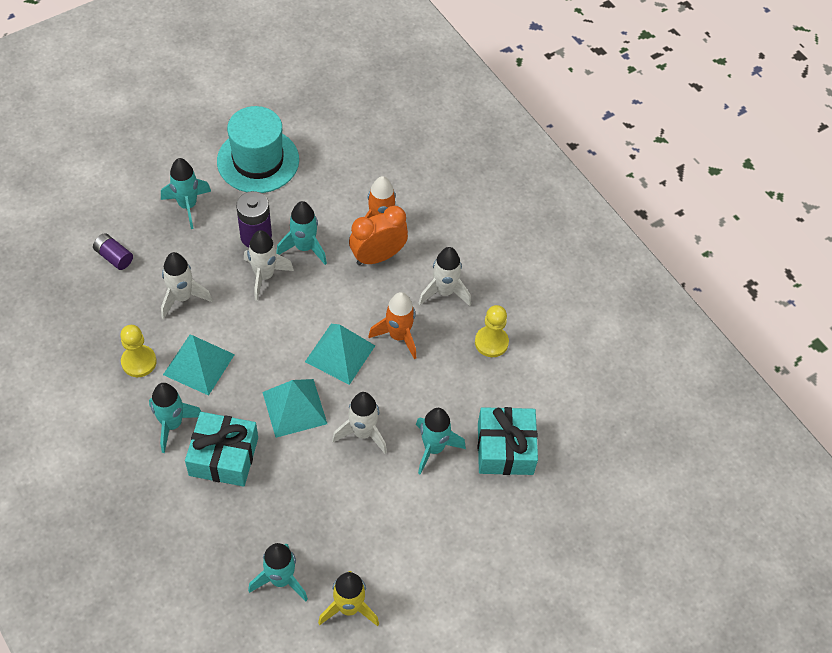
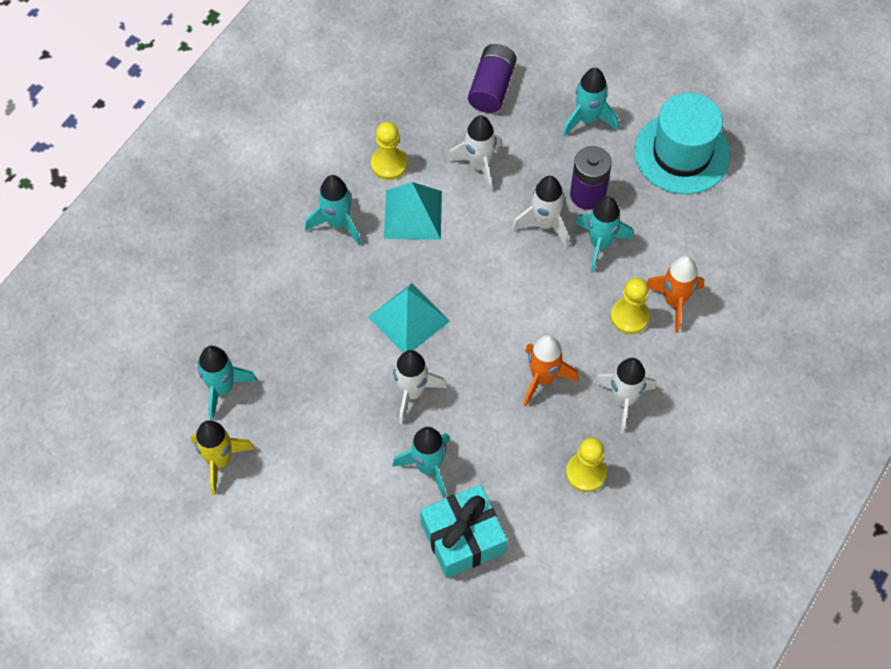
camera: 70 degrees right, 5 degrees up
(114, 257) = (492, 87): purple battery -> purple battery, size x1.54
(223, 456) = (325, 282): turquoise gift -> none
(340, 353) = (492, 332): turquoise pyramid -> none
(377, 257) = (629, 317): orange clock -> yellow pawn

